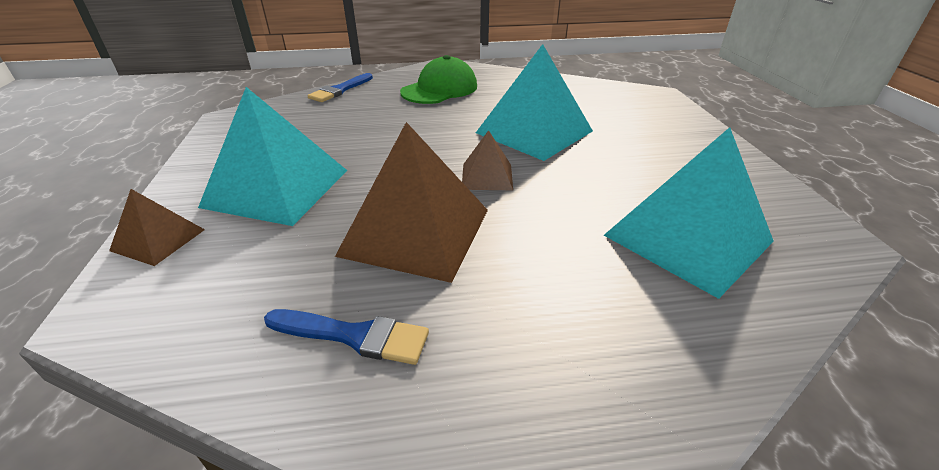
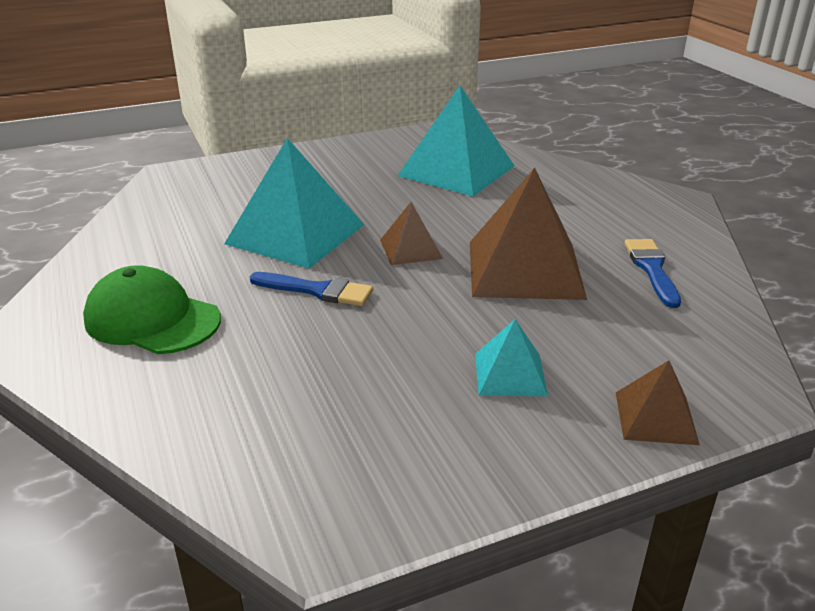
camera: 105 degrees left, 5 degrees down
(276, 188) = (510, 374): turquoise pyramid -> turquoise pyramid, size x0.51
(340, 90) = (156, 430): blue brush -> blue brush (317, 290)

